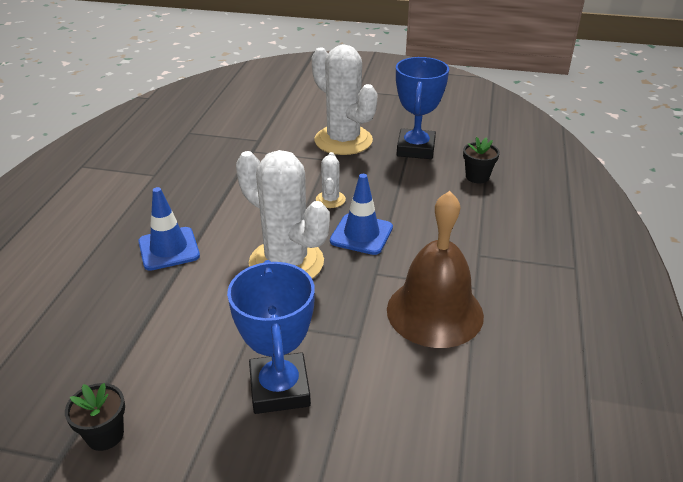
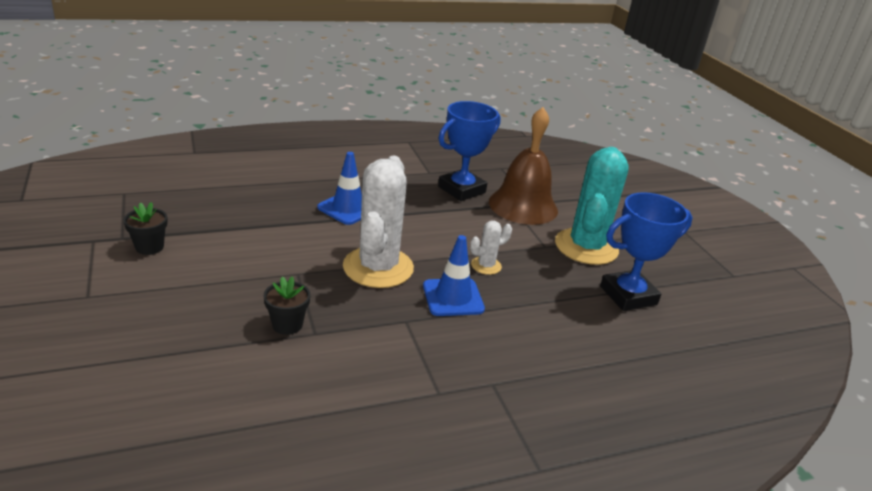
camera: 55 degrees right, 5 degrees down
(279, 388) = (231, 308): blue trophy -> blue trophy (461, 189)
(343, 140) = (586, 247): white cactus -> turquoise cactus
(434, 312) = (380, 372): brown bell -> brown bell (523, 206)
(477, 177) = (628, 352): black flower pot -> black flower pot (287, 325)

